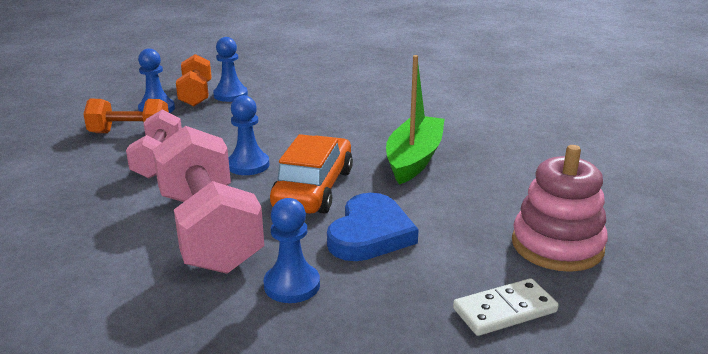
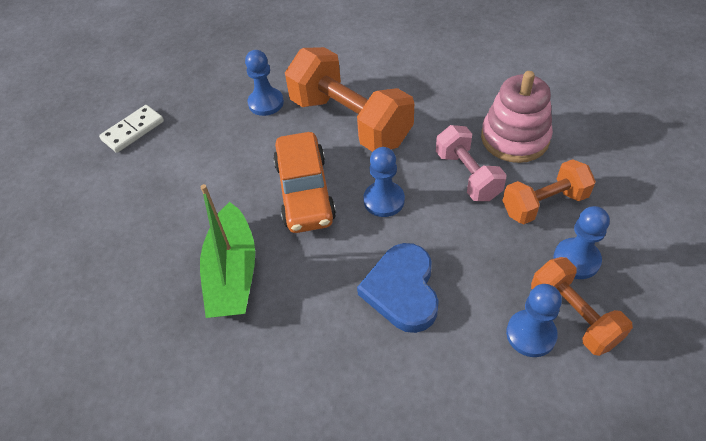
camera: 160 degrees right, 25 degrees up
(209, 231) = (350, 121): pink dumbbell -> orange dumbbell
(370, 233) = (236, 160): blue heart -> blue heart (402, 290)
(557, 245) = (95, 198): pink stacking toy -> pink stacking toy (515, 138)

